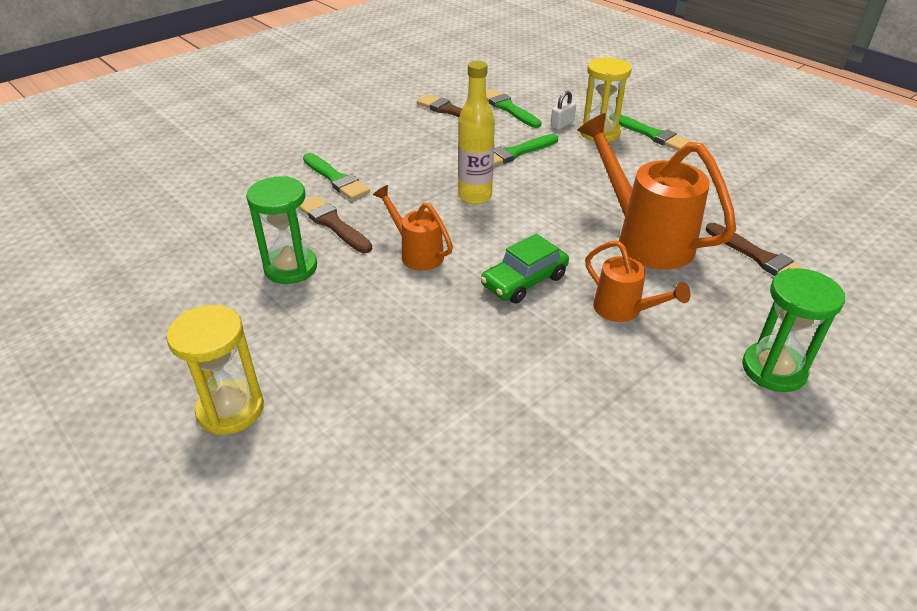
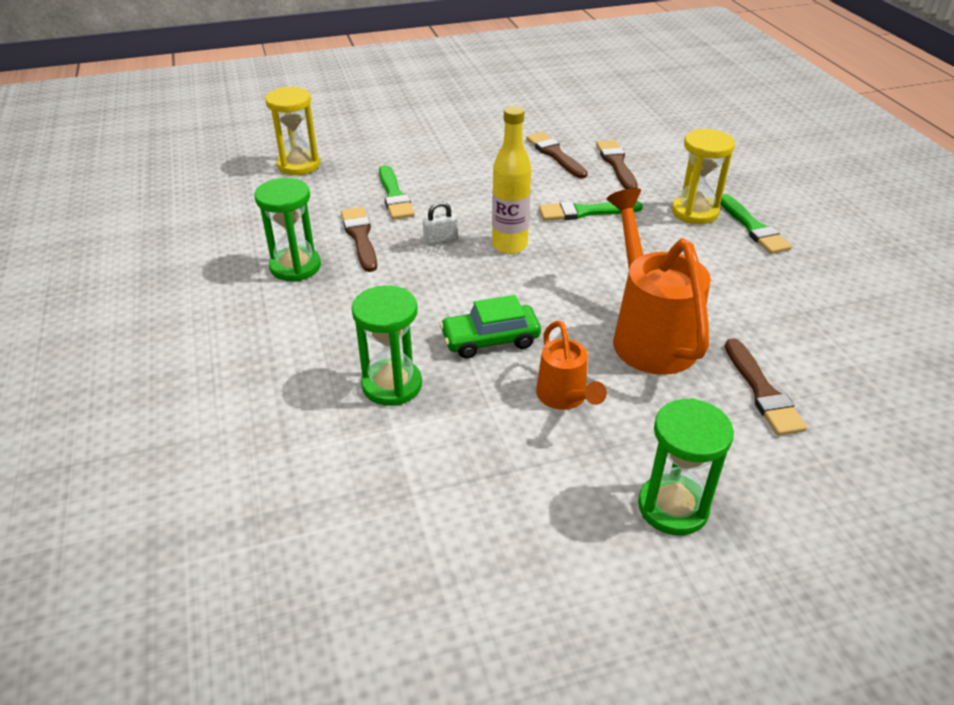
camera: 25 degrees right, 0 degrees up
(230, 409) = (163, 370): yellow hourglass -> yellow hourglass (299, 165)
(417, 253) = (412, 285): orange watering can -> none
(471, 347) = (392, 385): none -> green hourglass
(508, 108) = (616, 164): green brush -> brown brush
(562, 124) = (660, 194): white padlock -> white padlock (440, 239)

